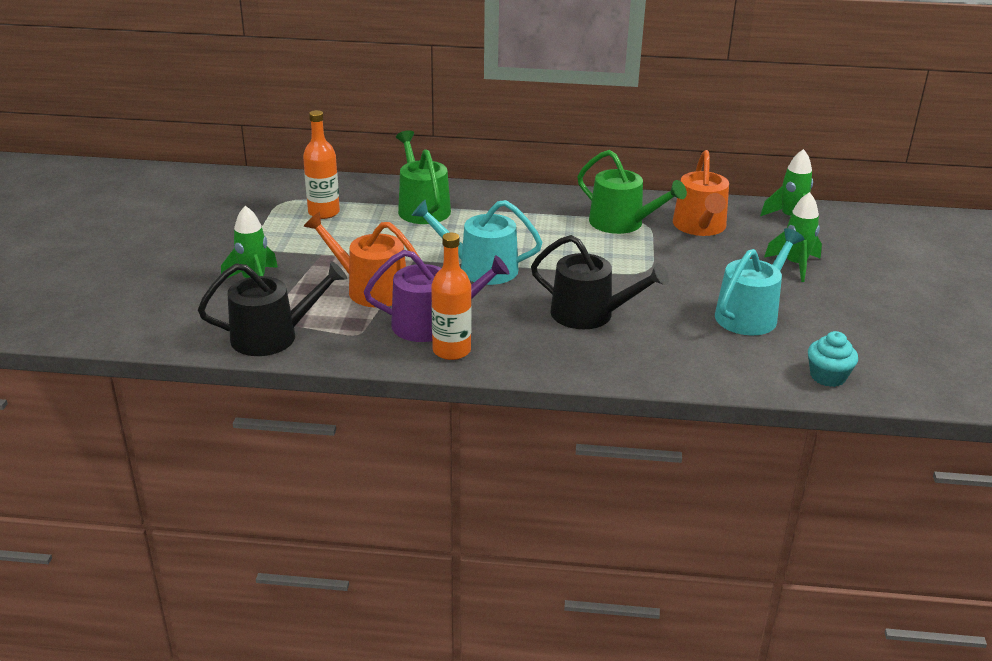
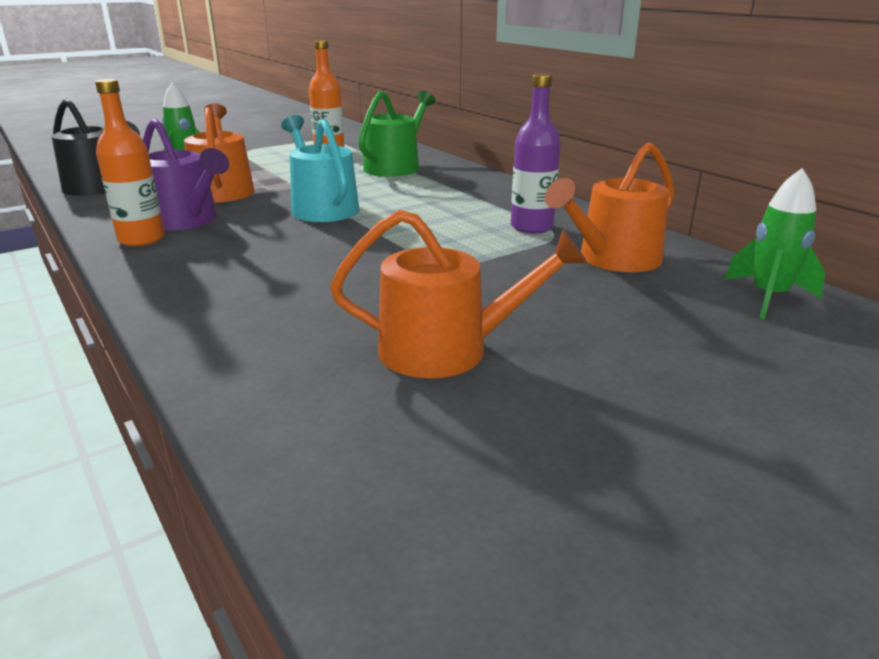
camera: 50 degrees right, 5 degrees down
(589, 314) = (298, 268): black watering can -> none
(622, 223) = (531, 227): green watering can -> purple bottle
(750, 314) = (447, 349): turquoise watering can -> orange watering can
(795, 265) = (649, 338): green rocket -> none
(827, 376) = (343, 472): turquoise cupcake -> none

